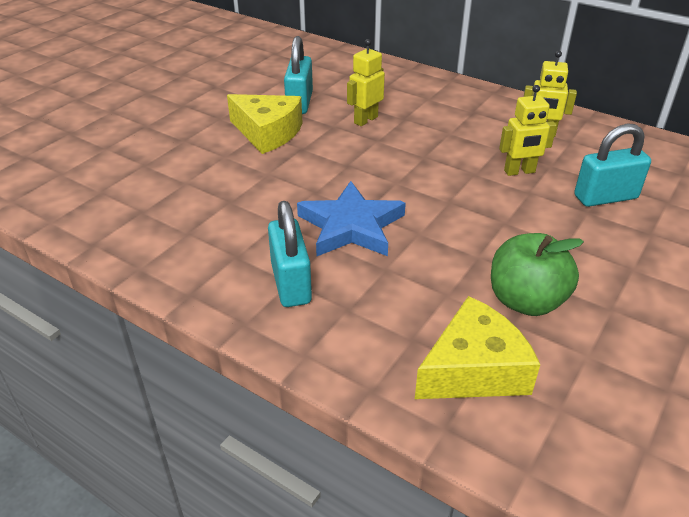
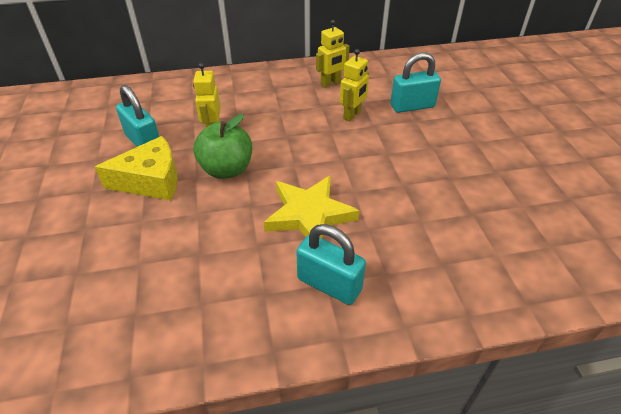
camera: 45 degrees left, 5 degrees up
(351, 226) = (309, 214): blue star -> yellow star
(473, 369) = (493, 257): yellow cheese -> none
(526, 301) = (460, 195): green apple -> green apple (226, 169)
(605, 197) = (412, 106): turquoise padlock -> turquoise padlock turned 45 degrees clockwise

